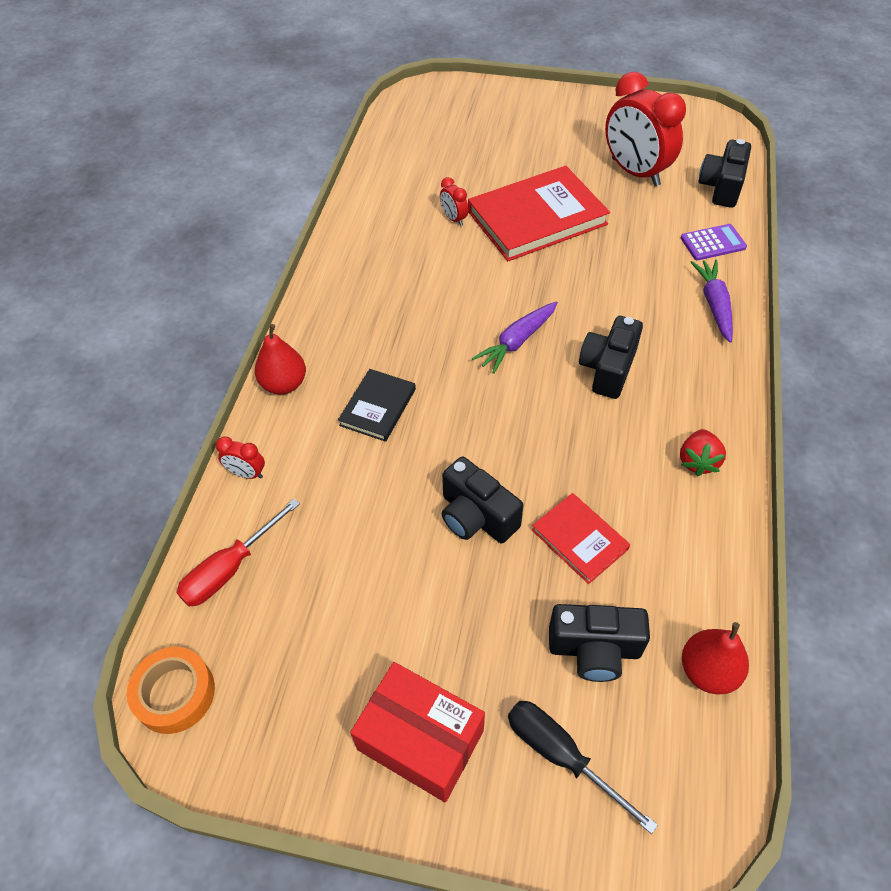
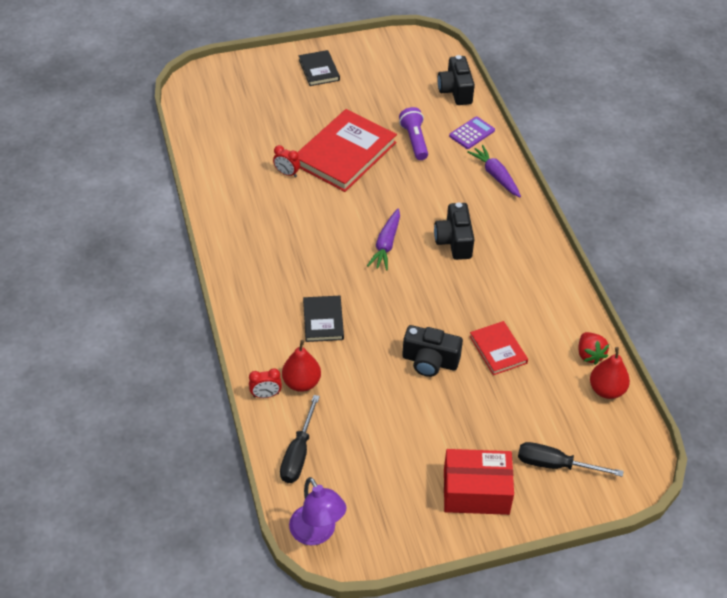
camera: 30 degrees left, 5 degrees down
(175, 693) = (317, 533): orange tape -> purple lamp
(230, 568) = (298, 453): red screwdriver -> black screwdriver
(284, 384) = (248, 330): red pear -> red pear (301, 383)
(567, 118) = (319, 70): none -> black book
(579, 539) = (498, 349): red book -> red book turned 45 degrees clockwise
(594, 649) = (541, 405): black camera -> none
(632, 229) = (414, 140): none -> purple flashlight
(635, 172) = (392, 98): red clock -> none
(697, 461) = (539, 278): red strawberry -> red strawberry (589, 355)

